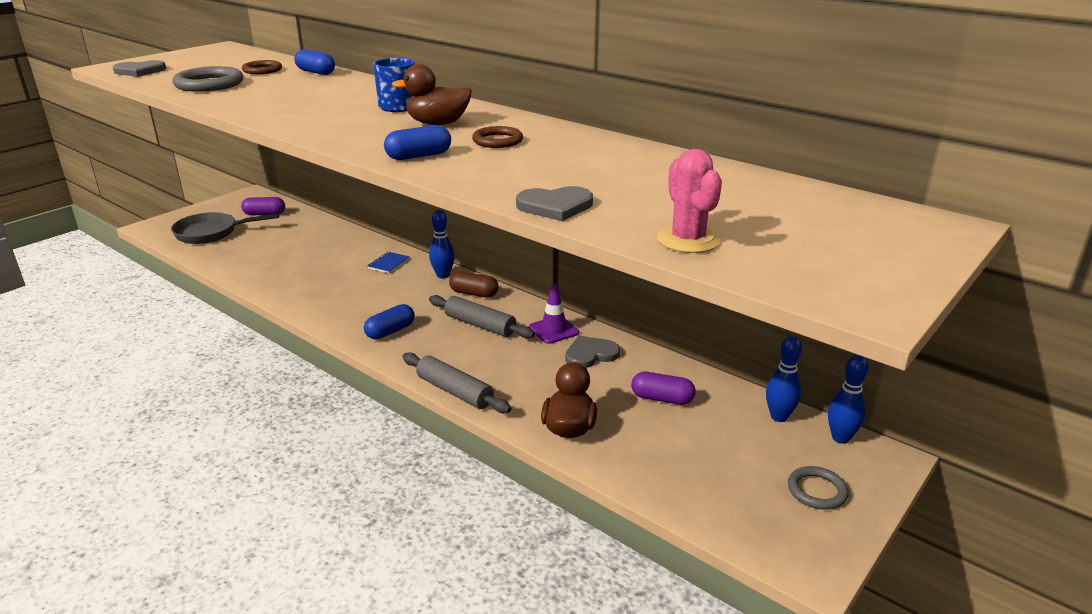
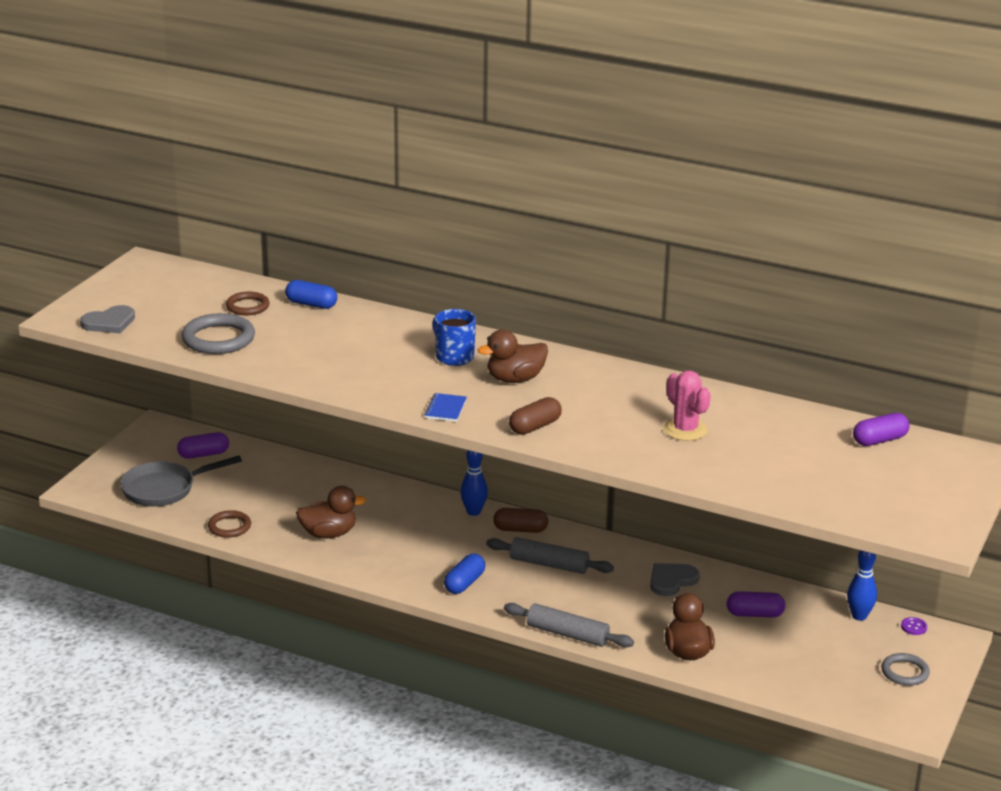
camera: 15 degrees left, 0 degrees up
(307, 278) = (329, 534): none -> brown duck
(388, 264) = (404, 505): blue notebook -> blue notebook (445, 409)
(419, 156) = (535, 426): blue capsule -> brown capsule
(497, 141) = (588, 398): brown ring -> brown ring (229, 527)
(554, 330) = (624, 560): purple traffic cone -> none
(555, 206) = (689, 472): grey heart -> none
(688, 240) = (804, 495): pink cactus -> pink cactus (685, 430)
(813, 199) = (879, 440): none -> purple capsule
(840, 438) = (913, 627): blue bowling pin -> purple button

